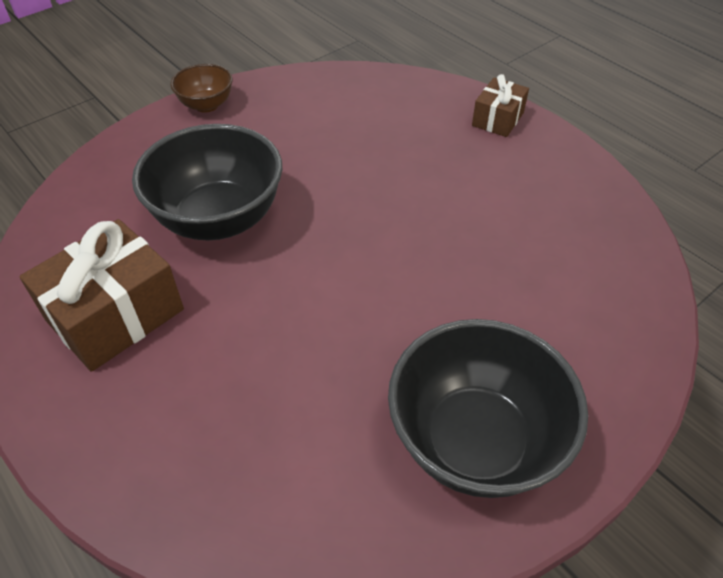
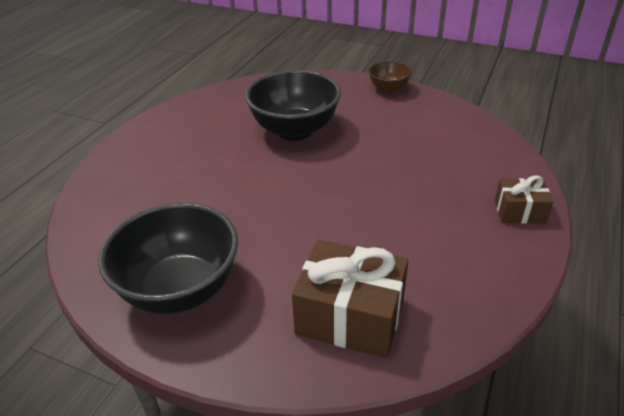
camera: 65 degrees right, 10 degrees down
(115, 315) = (203, 127): brown gift -> brown gift (350, 316)

